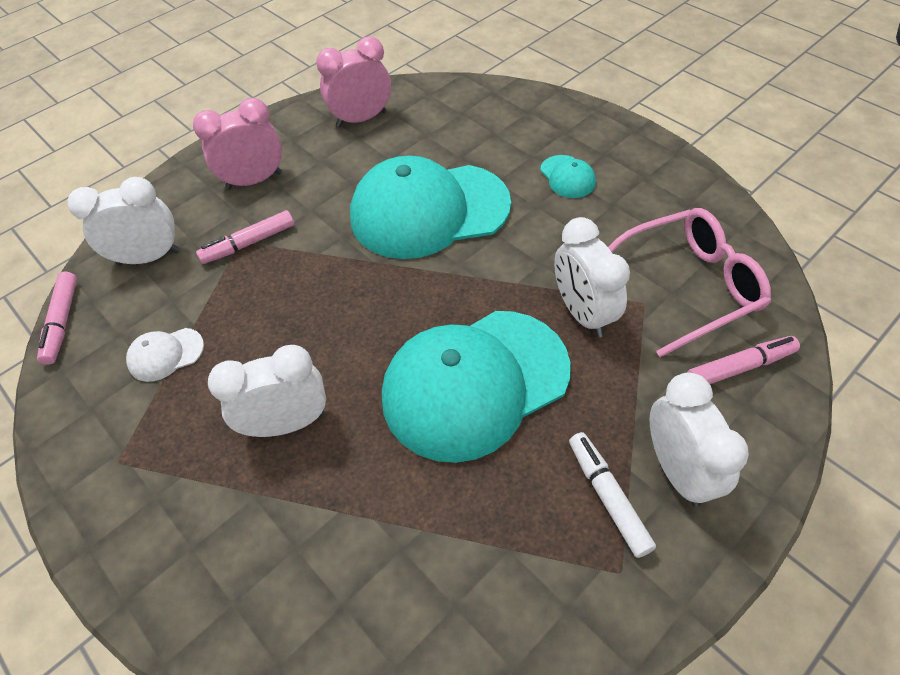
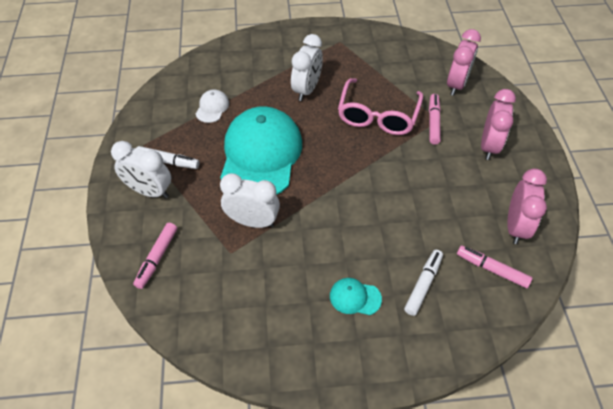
camera: 125 degrees right, 0 degrees up
(62, 322) = (435, 47): pink marker -> pink marker (492, 269)
(149, 257) = (456, 84): white clock -> pink clock
(165, 354) = (383, 69): white cap -> white cap (212, 107)
(429, 210) = (390, 207): turquoise cap -> none
(498, 143) = (423, 285): none -> white marker
(688, 286) = (217, 282): pink glasses -> pink glasses (378, 116)

